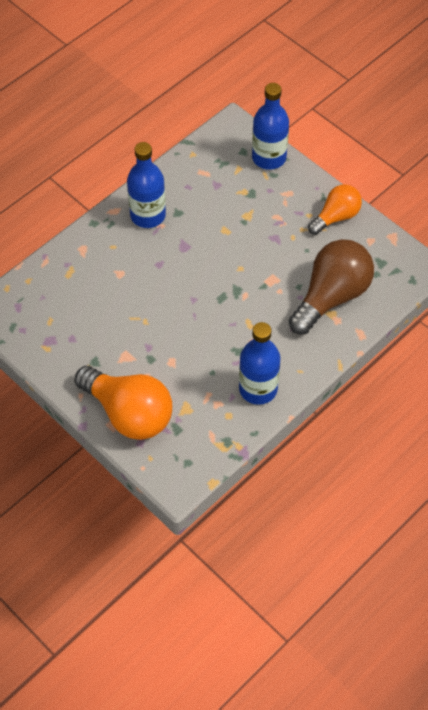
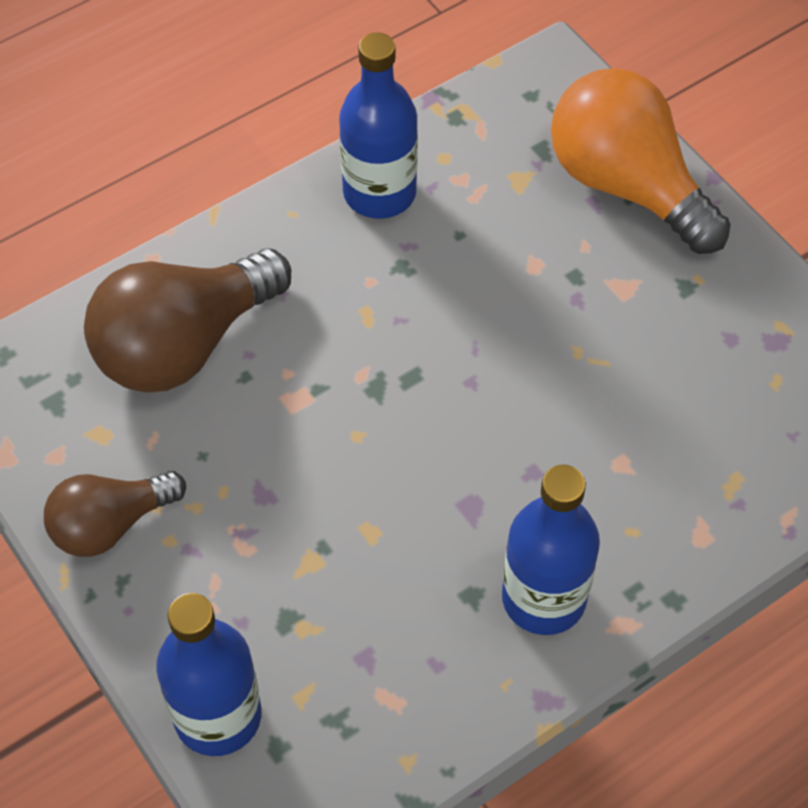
camera: 170 degrees left, 0 degrees up
(336, 217) = (110, 525): orange light bulb -> brown light bulb

